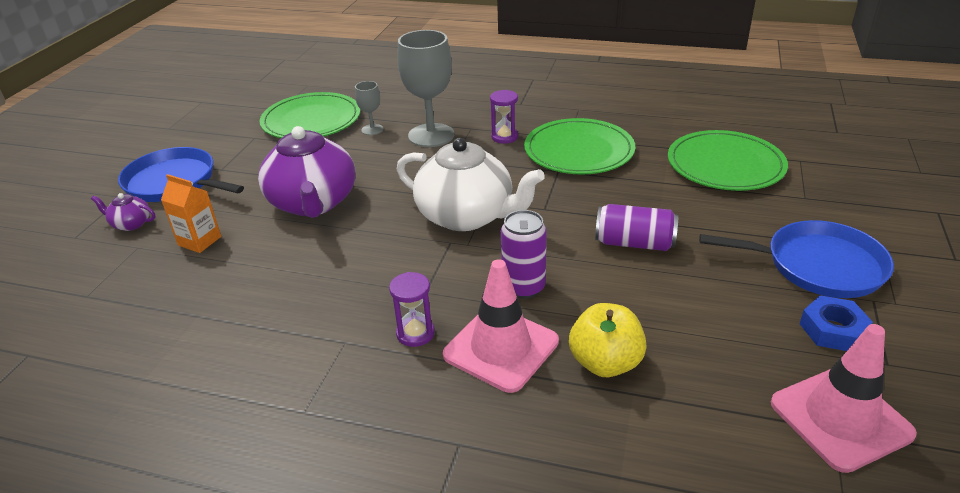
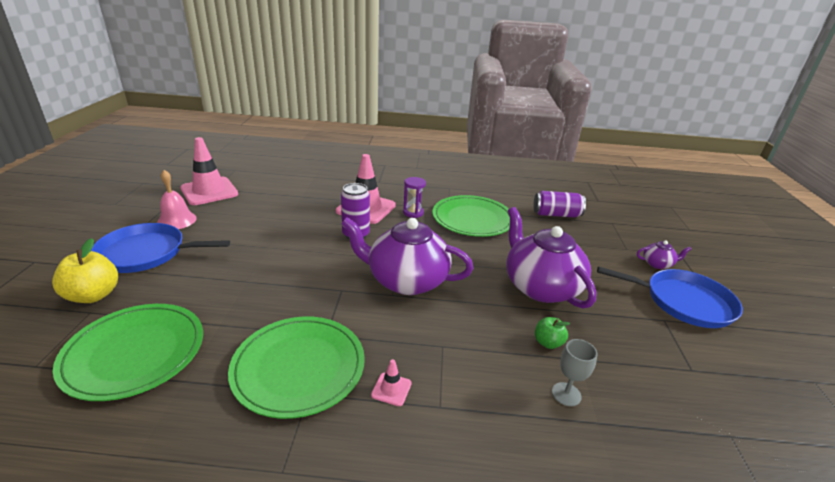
camera: 165 degrees right, 5 degrees down
(199, 241) = (590, 254): orange carton -> none
(311, 120) = (661, 410): green plate -> green plate (472, 219)
(355, 157) = (548, 343): none -> green apple
(431, 135) = (485, 386): grey goblet -> none
(467, 216) = (406, 280): white teapot -> purple teapot
(504, 137) = (391, 389): purple hourglass -> pink traffic cone
(605, 363) = (312, 205): yellow apple -> yellow apple (93, 295)
(634, 243) = (273, 264): purple can -> purple can (556, 214)
(833, 330) = (177, 220): blue nut -> pink bell

